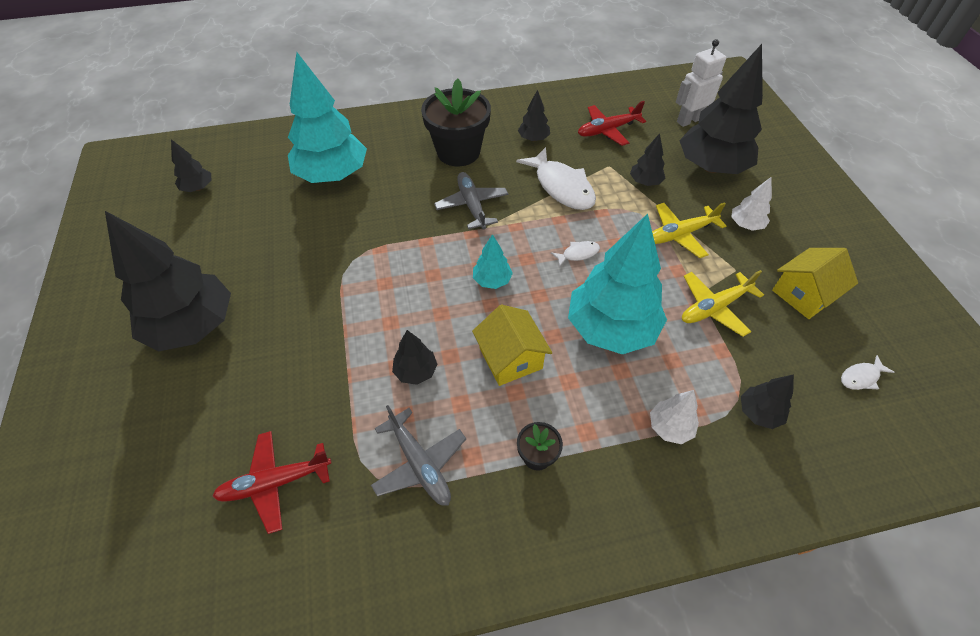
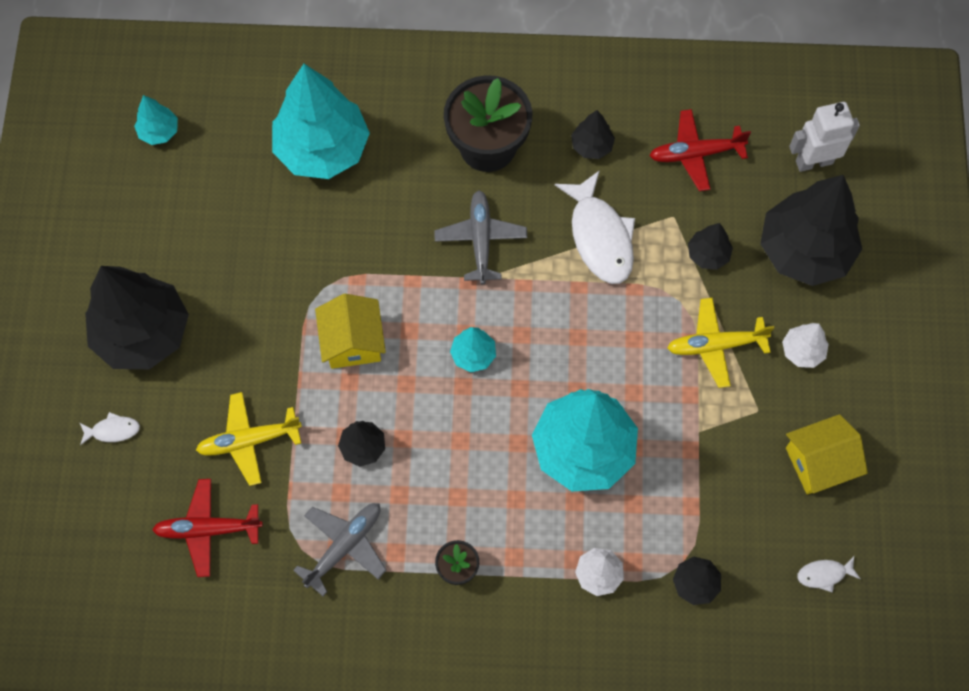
camera: 15 degrees right, 15 degrees up
(198, 188) = (159, 132): black tree -> turquoise tree
(419, 463) = (344, 546): grey plane -> grey plane turned 120 degrees counterclockwise
(510, 358) = (464, 457): yellow house -> yellow house (353, 341)
(578, 254) = (583, 343): white fish -> white fish (112, 430)
(714, 307) = (709, 453): yellow plane -> yellow plane (249, 440)

